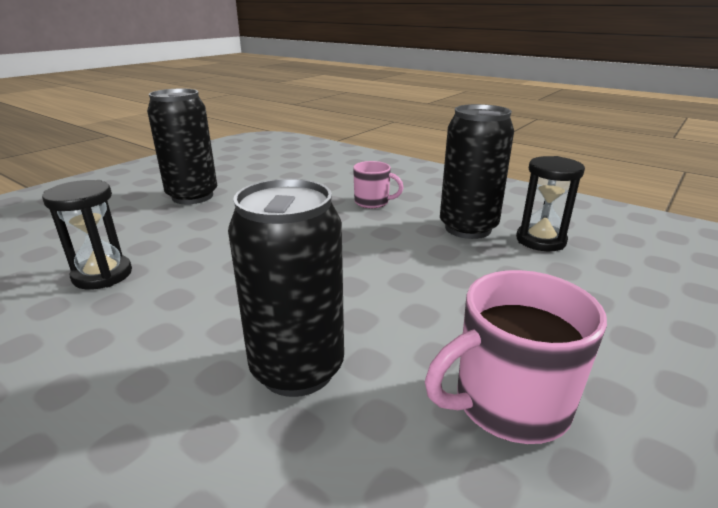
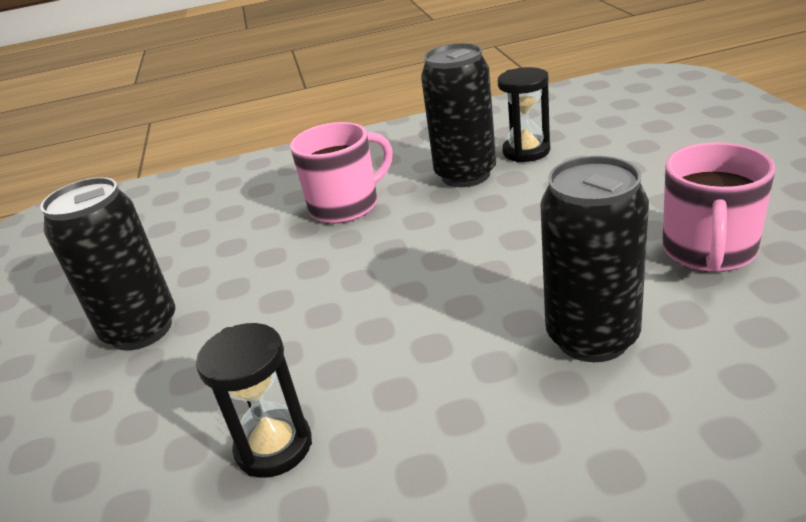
camera: 45 degrees left, 5 degrees up
(372, 202) = (346, 206): pink mug -> pink mug, size x1.65

